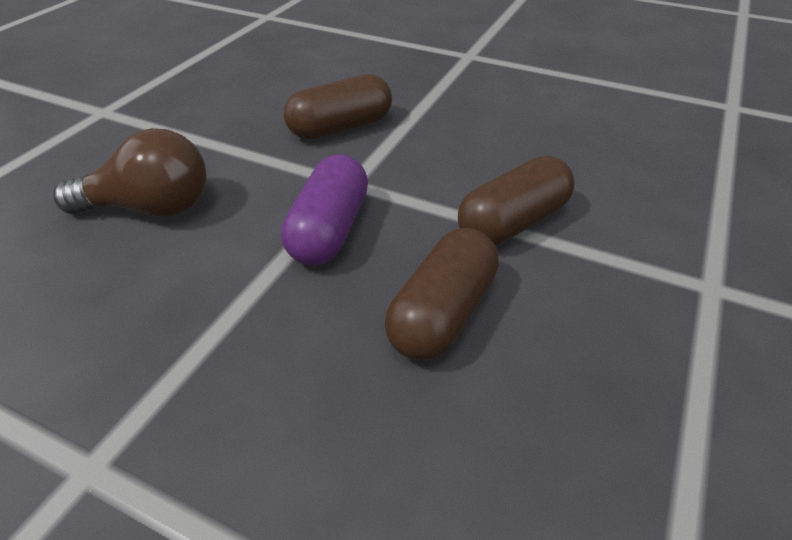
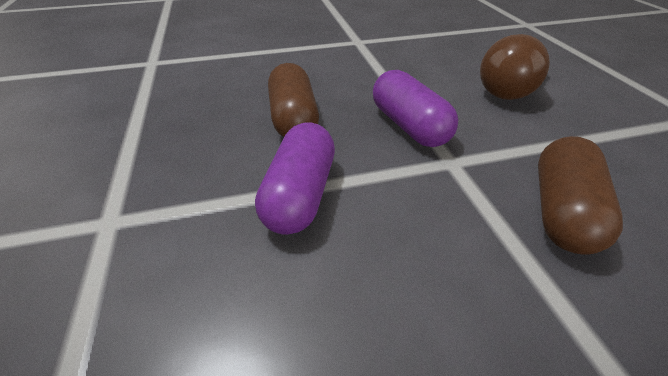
camera: 140 degrees right, 0 degrees up
(513, 223) = (300, 194): brown capsule -> purple capsule

